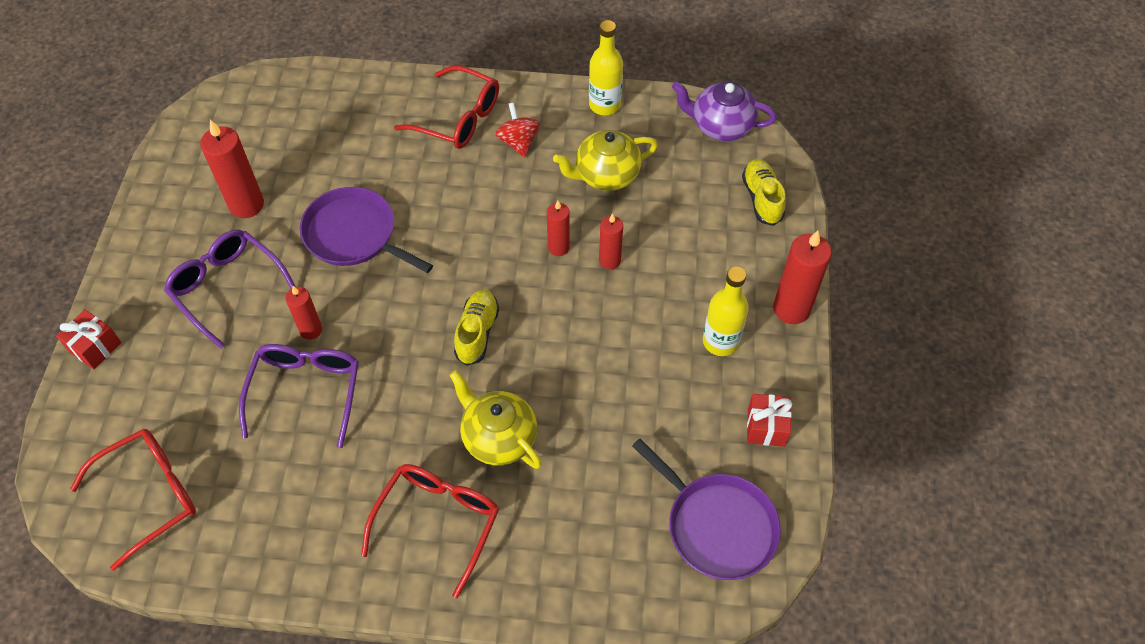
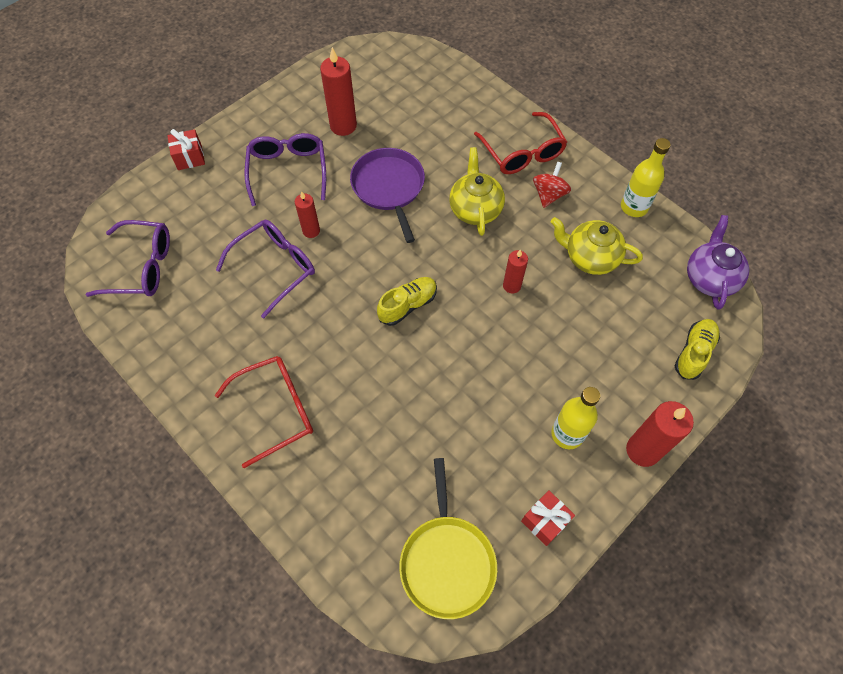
camera: 40 degrees right, 5 degrees up
(150, 495) = (142, 267): red glasses -> purple glasses
(498, 437) = (360, 384): yellow teapot -> yellow teapot (475, 209)
(609, 260) = (539, 319): red candle -> none
(717, 525) = (447, 561): purple pan -> yellow pan
(720, 126) = (709, 278): purple teapot -> purple teapot turned 45 degrees clockwise

